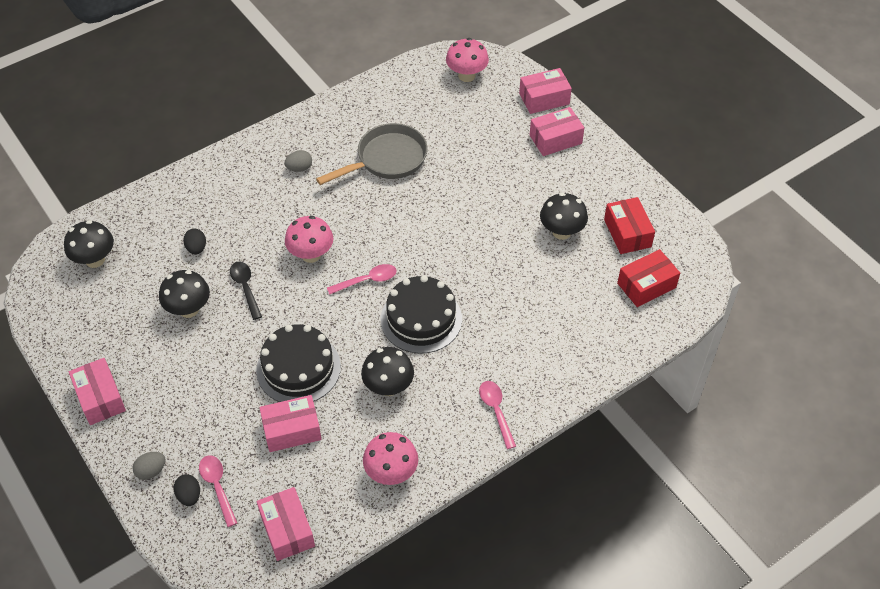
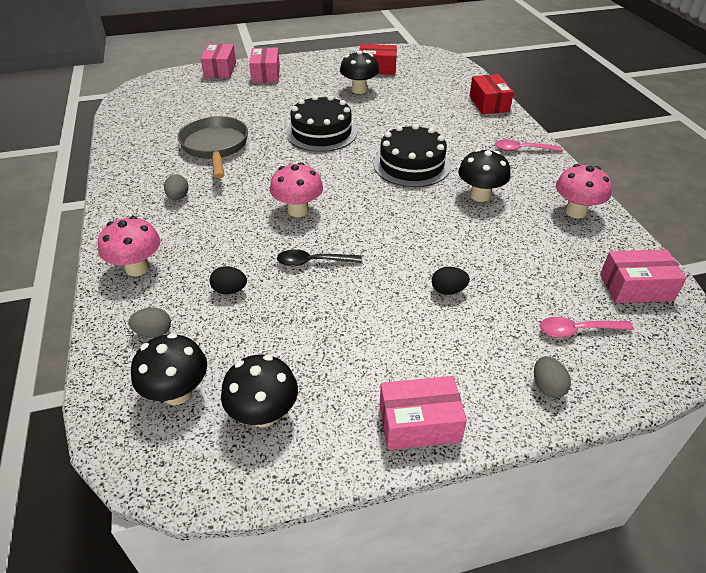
camera: 70 degrees left, 10 degrees down
(142, 224) = (154, 332): none -> grey egg
(188, 309) = (317, 312): black mushroom -> black mushroom (263, 414)
(189, 496) = (587, 357): black egg -> black egg (448, 290)
(292, 430) = (514, 262): pink box -> none
(298, 368) = (438, 244): black cake -> black cake (321, 133)
(367, 280) = (351, 184): pink spoon -> none
(466, 76) = (159, 94): pink mushroom -> pink mushroom (137, 268)
(646, 285) = (428, 72): red box -> red box (489, 104)

